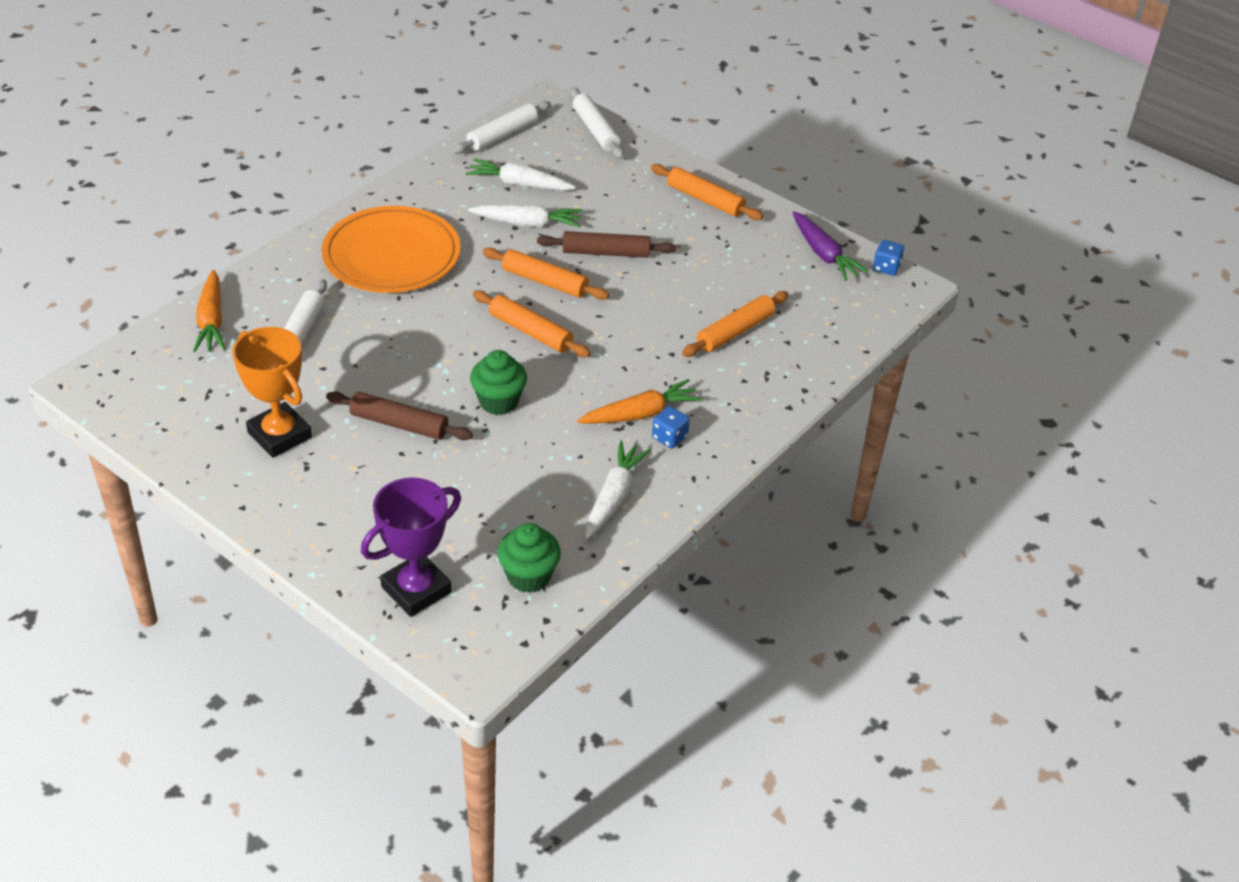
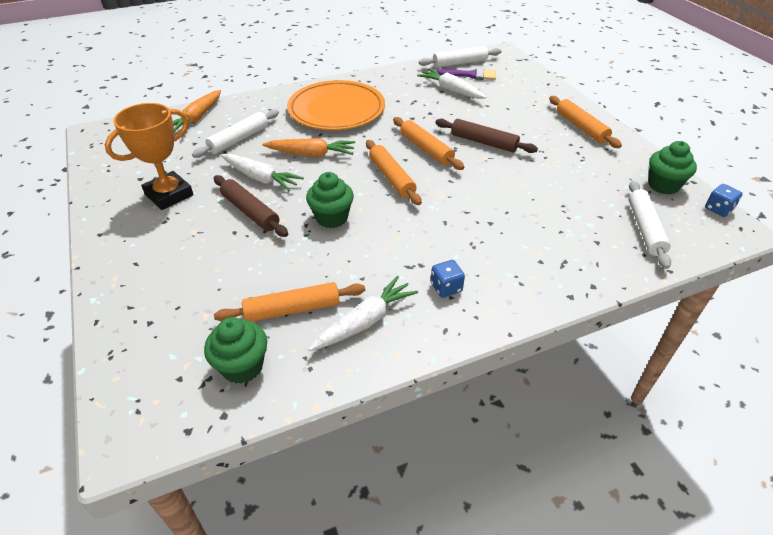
camera: 30 degrees right, 0 degrees up
(280, 435) = (169, 195): orange trophy -> orange trophy turned 60 degrees clockwise
(416, 590) = (149, 342): purple trophy -> none
(528, 223) = (440, 113): white carrot -> white carrot (261, 178)
(529, 152) = (471, 75): none -> purple brush
(595, 130) = (524, 72): white rolling pin -> white rolling pin (645, 229)
(640, 414) = (434, 261): orange carrot -> orange carrot (311, 154)
(735, 331) = (554, 221): orange rolling pin -> orange rolling pin (292, 309)
(824, 254) = (663, 185): purple carrot -> green cupcake

